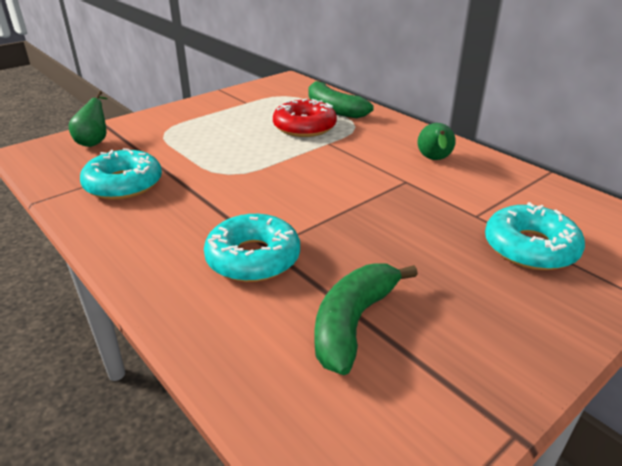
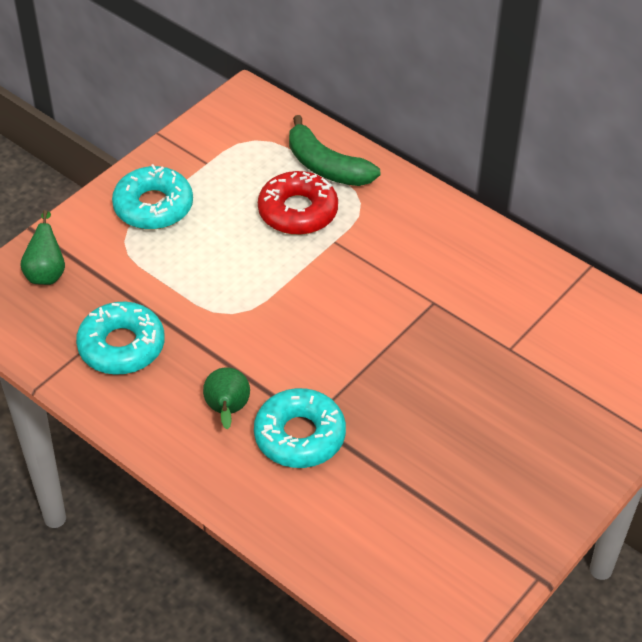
camera: 10 degrees left, 15 degrees up
(353, 323) = (407, 497): green banana -> none
(434, 160) = (462, 260): green pear -> green pear (227, 411)
(530, 247) = (560, 388): turquoise donut -> turquoise donut (153, 206)

